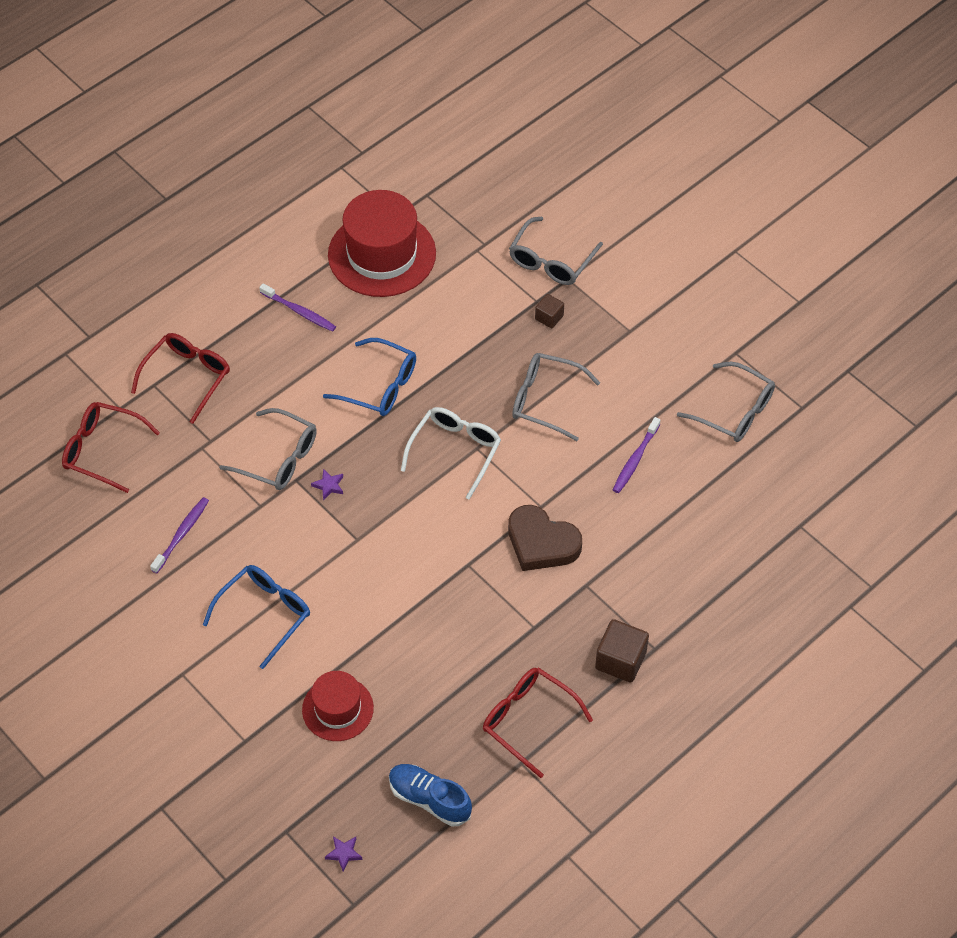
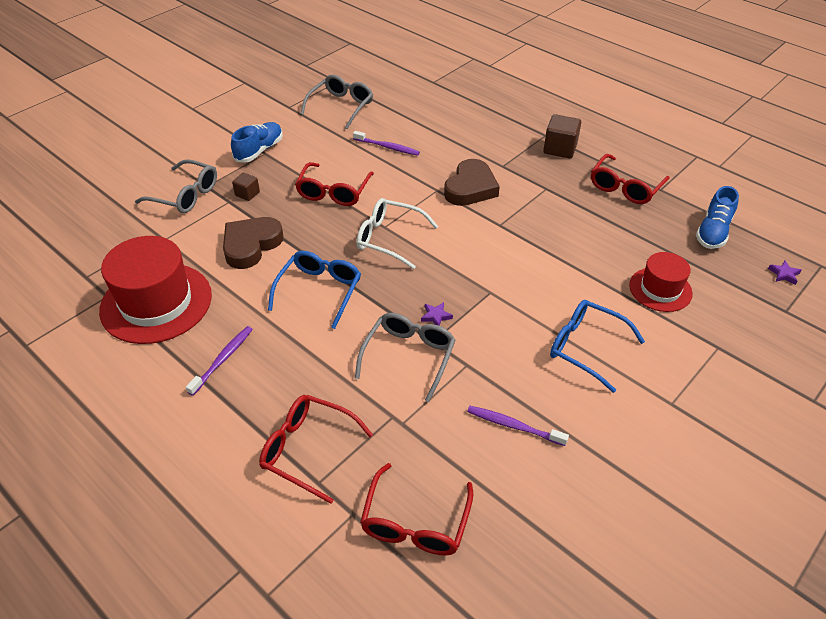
camera: 95 degrees left, 10 degrees down
(458, 325) = (251, 245): none -> brown heart
(545, 400) = (333, 192): grey glasses -> red glasses
(635, 325) = (259, 150): none -> blue shoe

